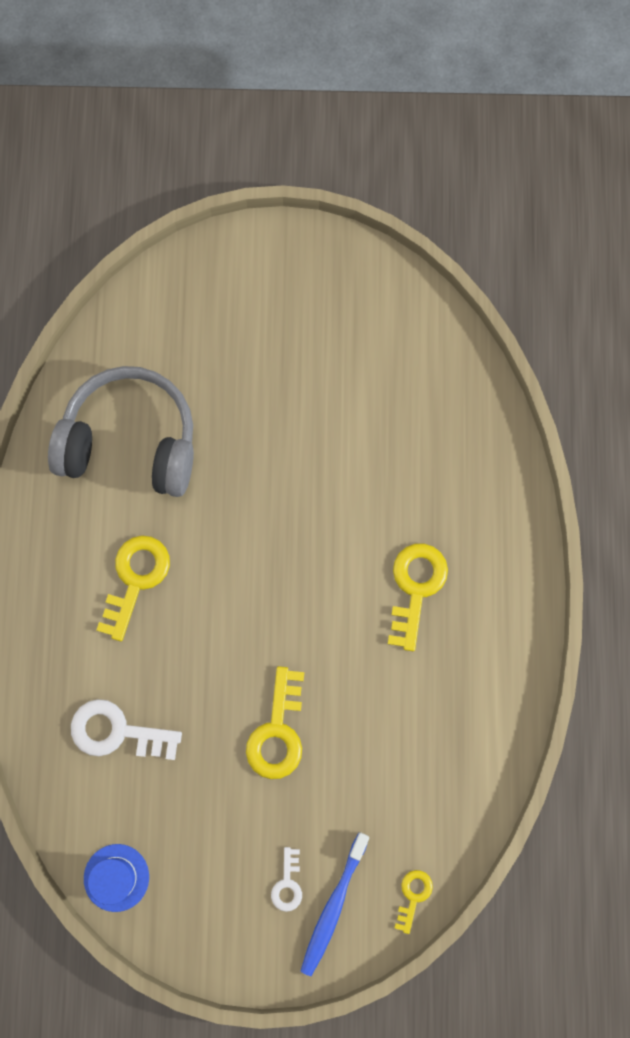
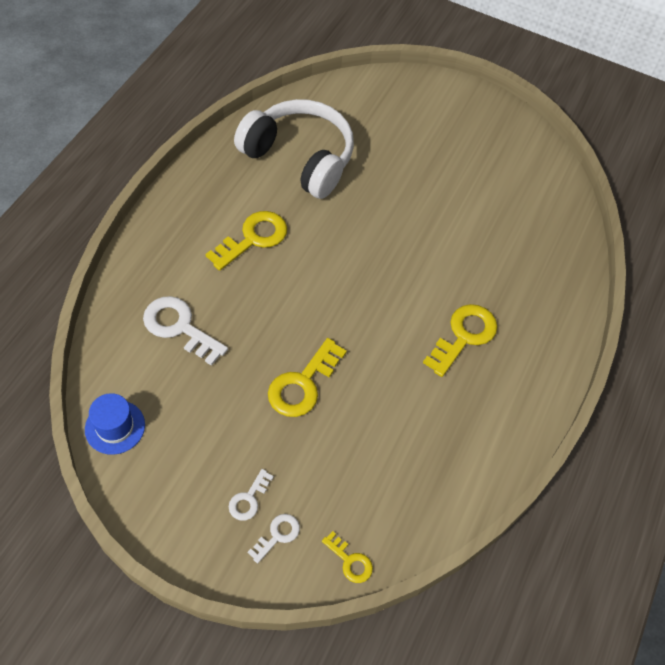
camera: 20 degrees right, 20 degrees down
(130, 441) = (299, 158): grey headphones -> white headphones
(333, 906) = (277, 535): blue toothbrush -> white key
(413, 896) = (350, 561): yellow key -> yellow key turned 90 degrees clockwise

